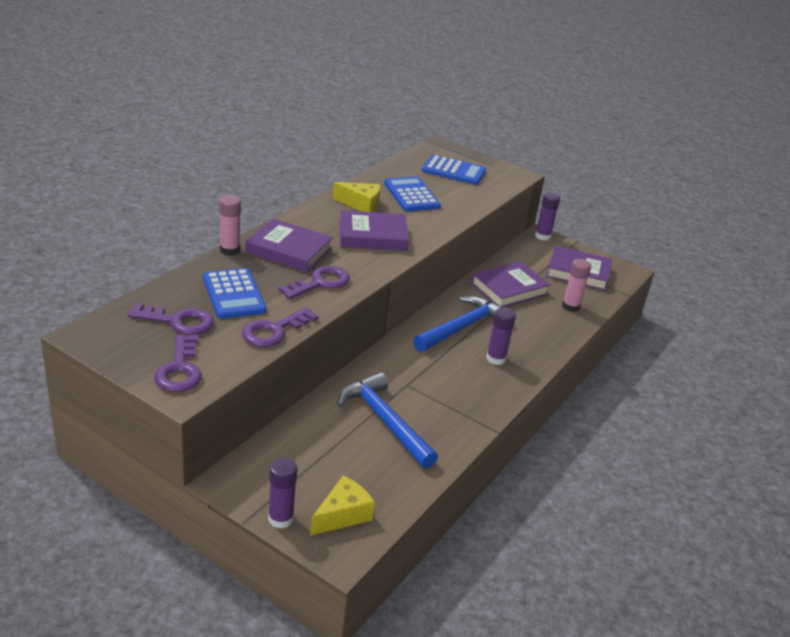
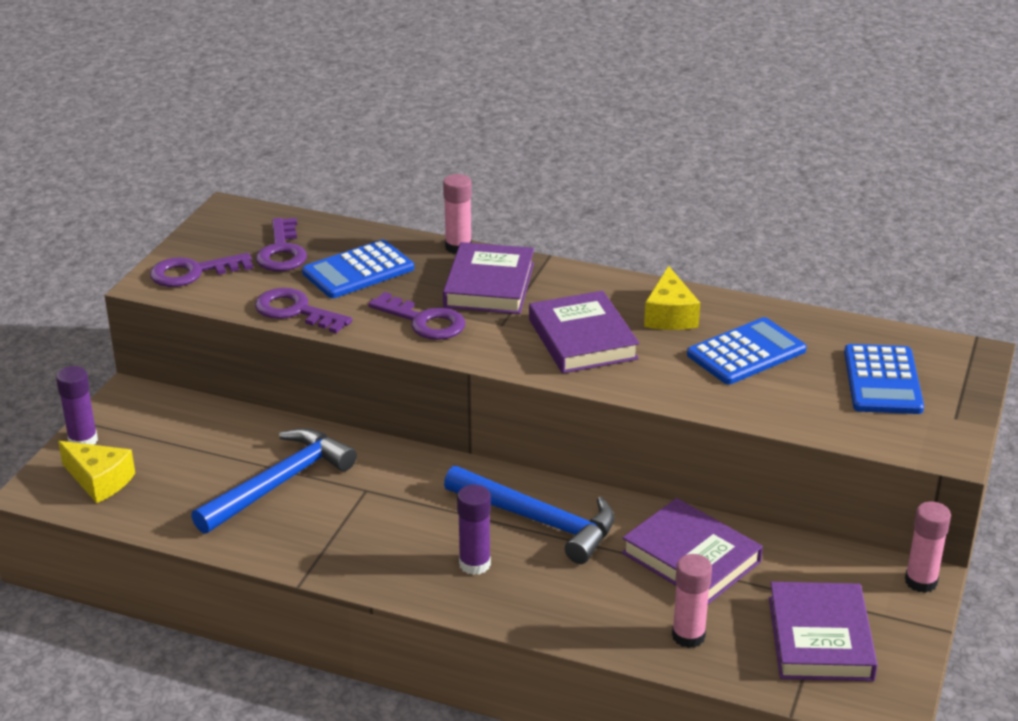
camera: 80 degrees right, 0 degrees up
(542, 236) = (921, 581): purple glue stick -> pink glue stick

